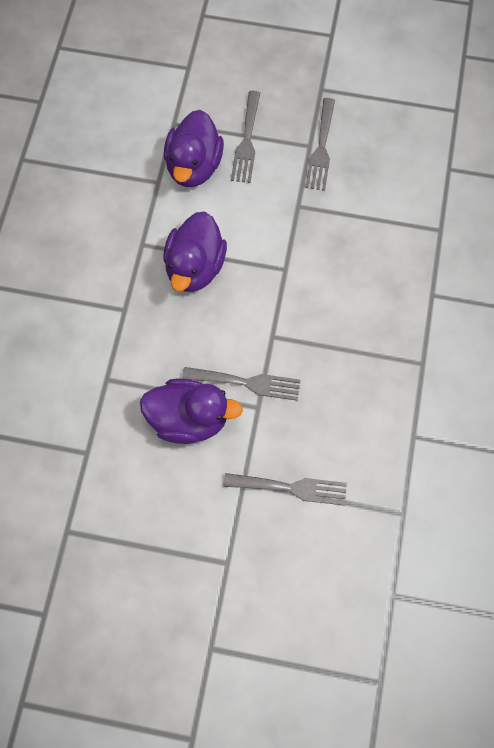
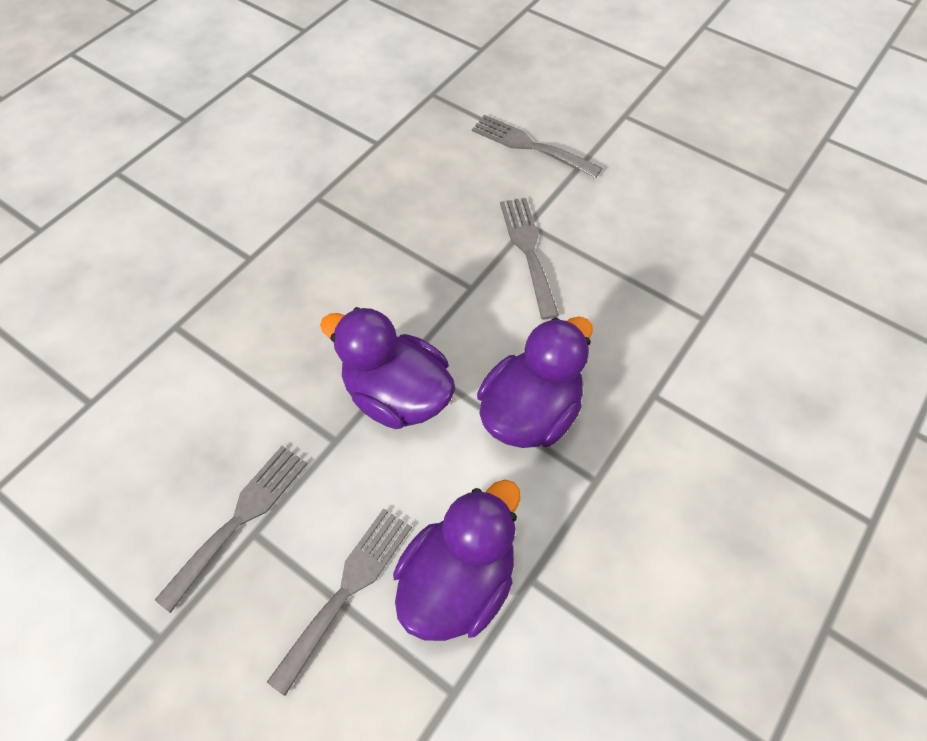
camera: 155 degrees left, 10 degrees down
(189, 419) = (614, 240): purple duck -> purple duck (397, 395)
(247, 383) = (528, 251): grey fork -> grey fork turned 45 degrees clockwise

